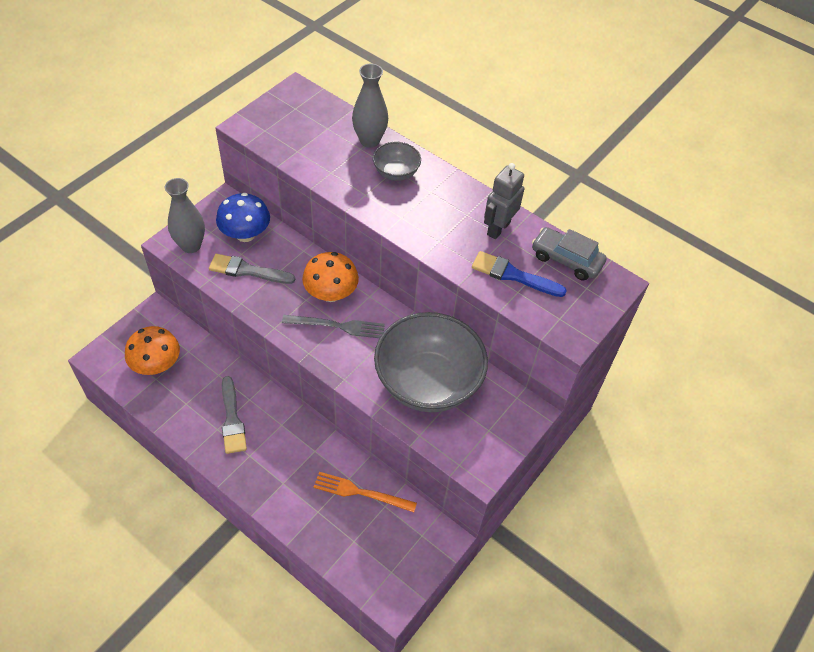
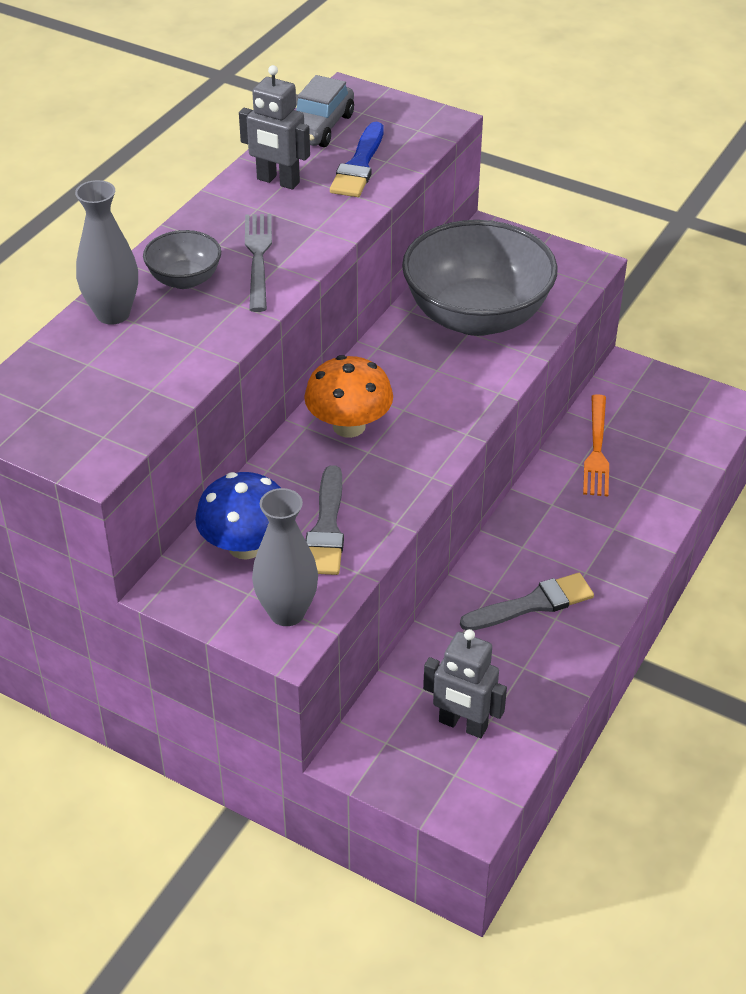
camera: 95 degrees left, 10 degrees down
(157, 365) = (462, 725): orange mushroom -> grey robot
(337, 326) = (409, 411): grey fork -> grey fork (258, 258)

